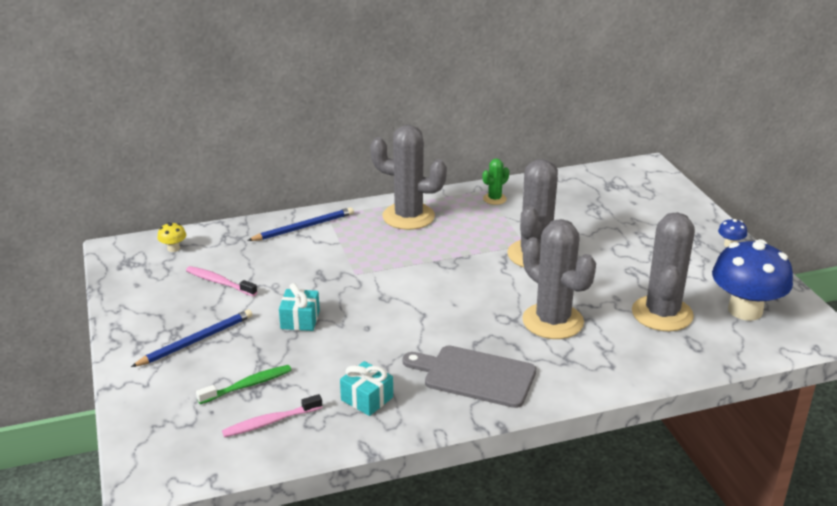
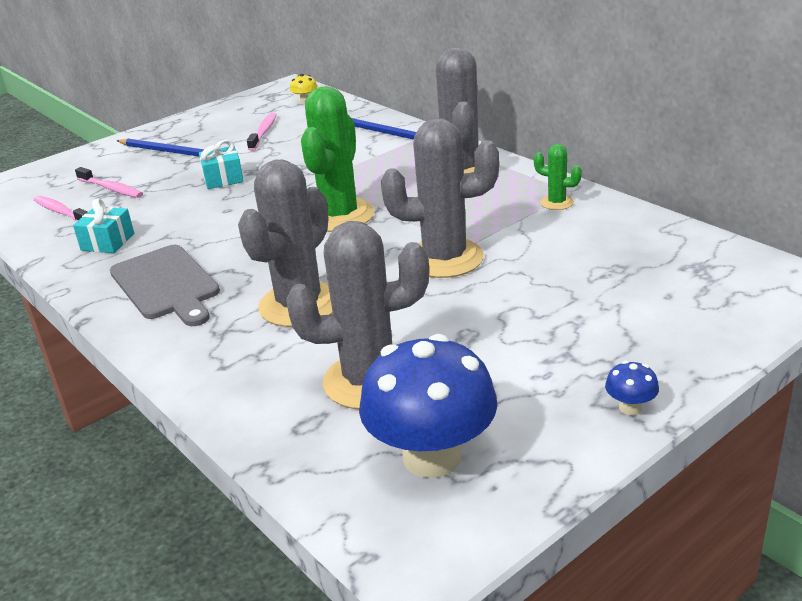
camera: 70 degrees right, 0 degrees up
(247, 385) = (111, 189): green toothbrush -> pink toothbrush
(432, 279) = (339, 216): none -> green cactus
(475, 376) = (166, 285): grey cutting board -> grey cutting board turned 150 degrees clockwise

